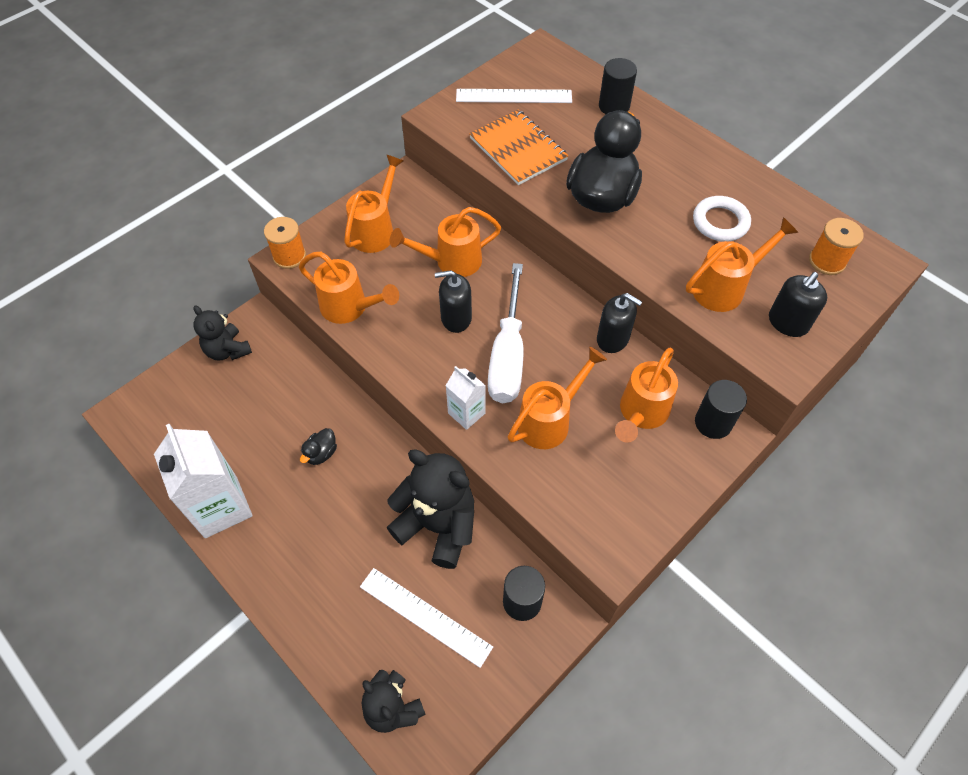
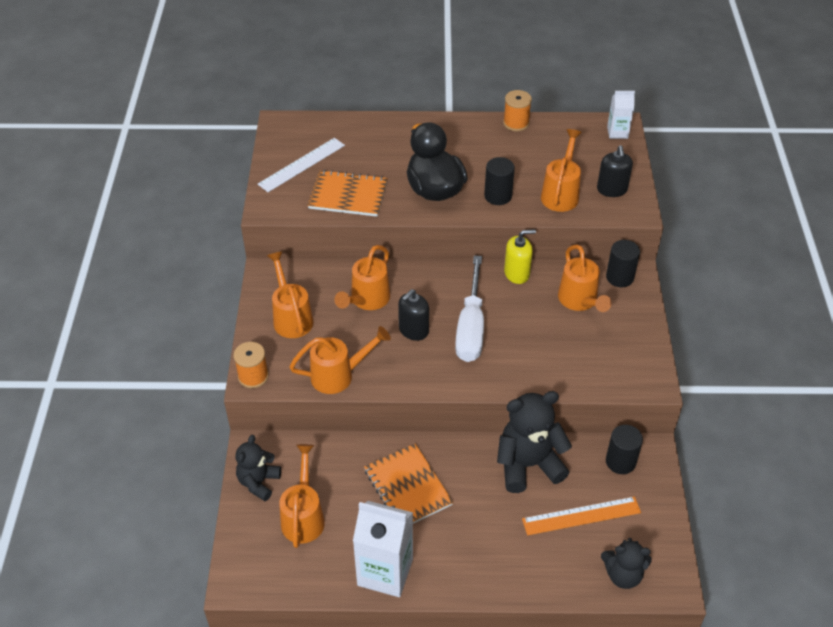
camera: 45 degrees left, 10 degrees down
(227, 350) = (259, 482): black teddy bear -> black teddy bear turned 105 degrees clockwise
(321, 453) = (407, 487): black duck -> orange notebook
(425, 616) = (581, 515): white ruler -> orange ruler
(466, 413) = (488, 376): white carton -> white carton (617, 132)
(508, 355) = (471, 327): white screwdriver -> white screwdriver turned 45 degrees clockwise
(549, 420) = (538, 343): orange watering can -> orange watering can (303, 516)
(613, 339) = (517, 273): black soap dispenser -> yellow soap dispenser
(614, 106) = (373, 131): black cylinder -> black cylinder (498, 196)
(720, 222) = (516, 160): white ring -> none
(827, 261) = (593, 144): orange spool -> orange spool (516, 123)

